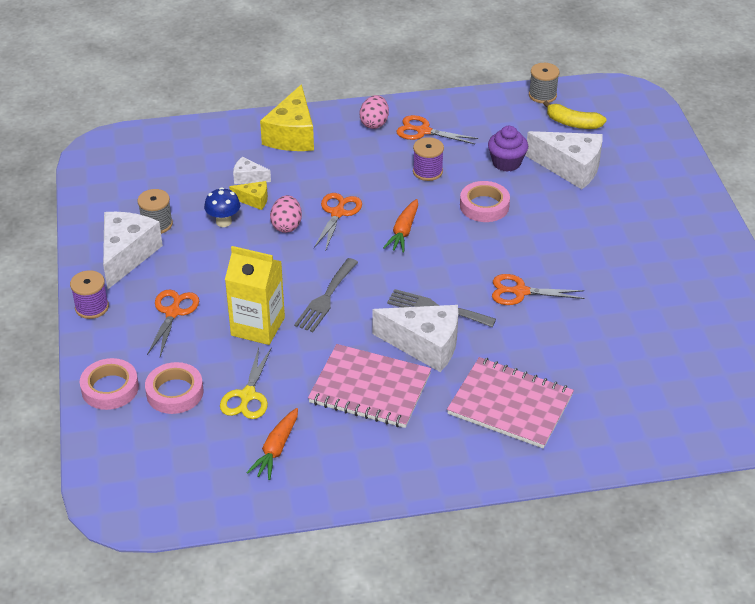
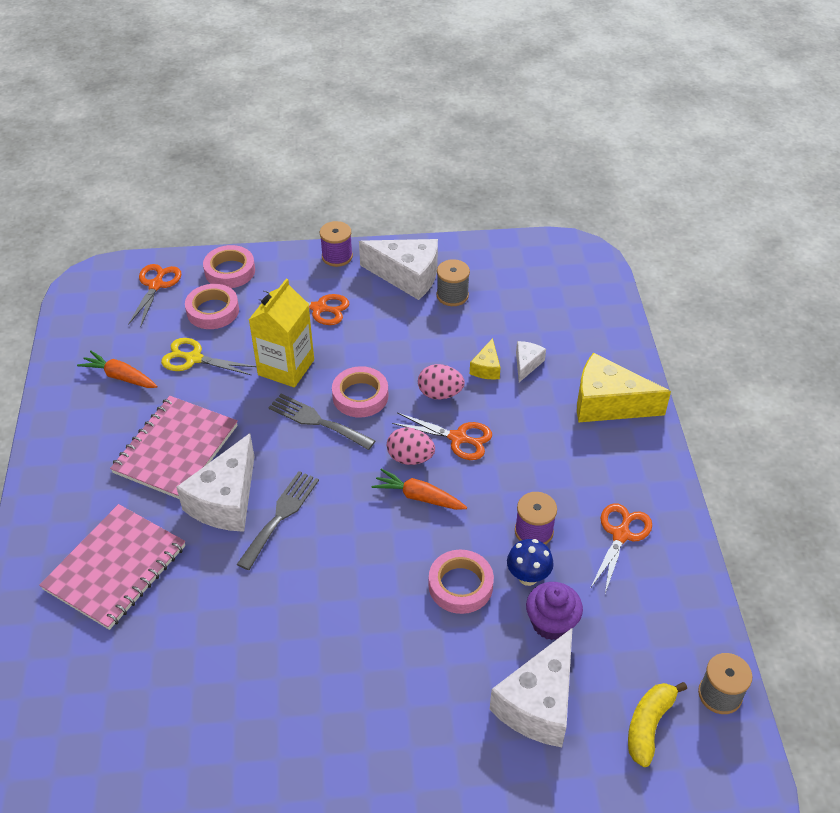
camera: 95 degrees right, 5 degrees up
(223, 222) = (451, 344): blue mushroom -> blue mushroom (528, 577)
(293, 274) = (360, 396): none -> pink tape
(374, 123) = (636, 484): pink egg -> pink egg (410, 458)
(520, 292) = (293, 603): orange scissors -> orange scissors (156, 285)

